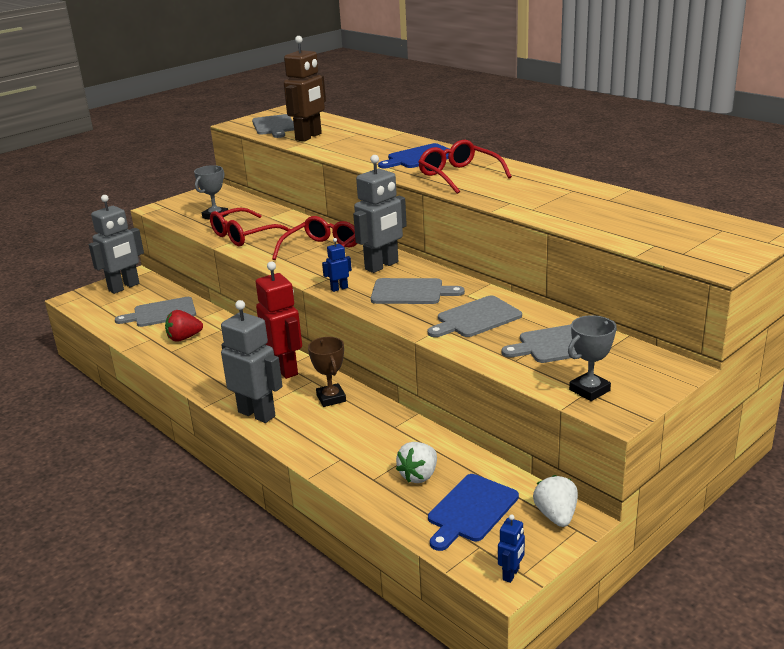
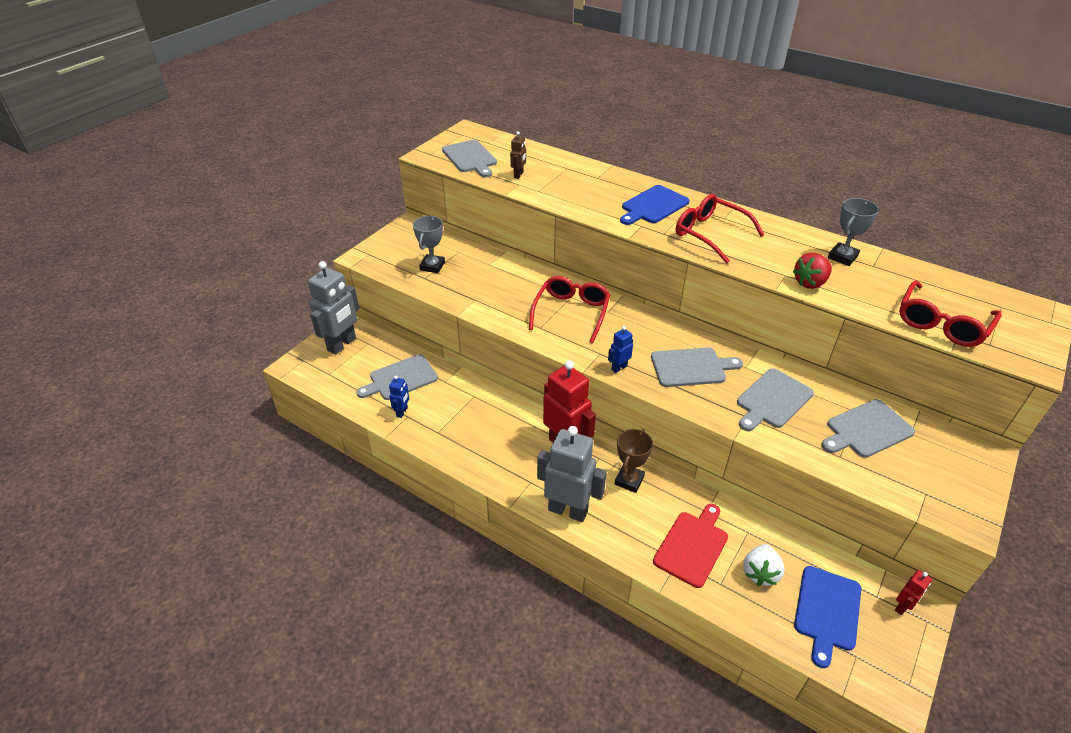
camera: 15 degrees left, 15 degrees up
(184, 338) = (442, 412): red strawberry -> red strawberry (810, 283)
(243, 235) = (478, 294): red glasses -> red glasses (941, 324)
(309, 137) = (518, 175): brown robot -> brown robot, size x0.46
(331, 398) = (629, 480): brown trophy -> brown trophy turned 60 degrees clockwise
(362, 450) = (692, 546): none -> red cutting board
(382, 266) = (643, 331): grey robot -> none
(511, 574) = (900, 687): blue robot -> blue robot (402, 412)
(556, 516) = (902, 606): white strawberry -> red robot
(589, 390) = (927, 491): grey trophy -> grey trophy (842, 257)

